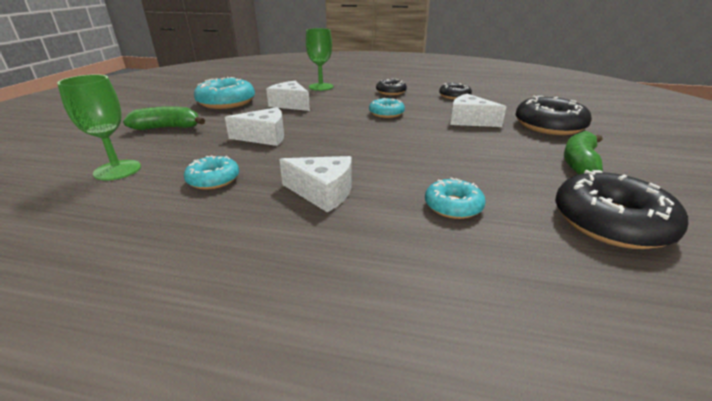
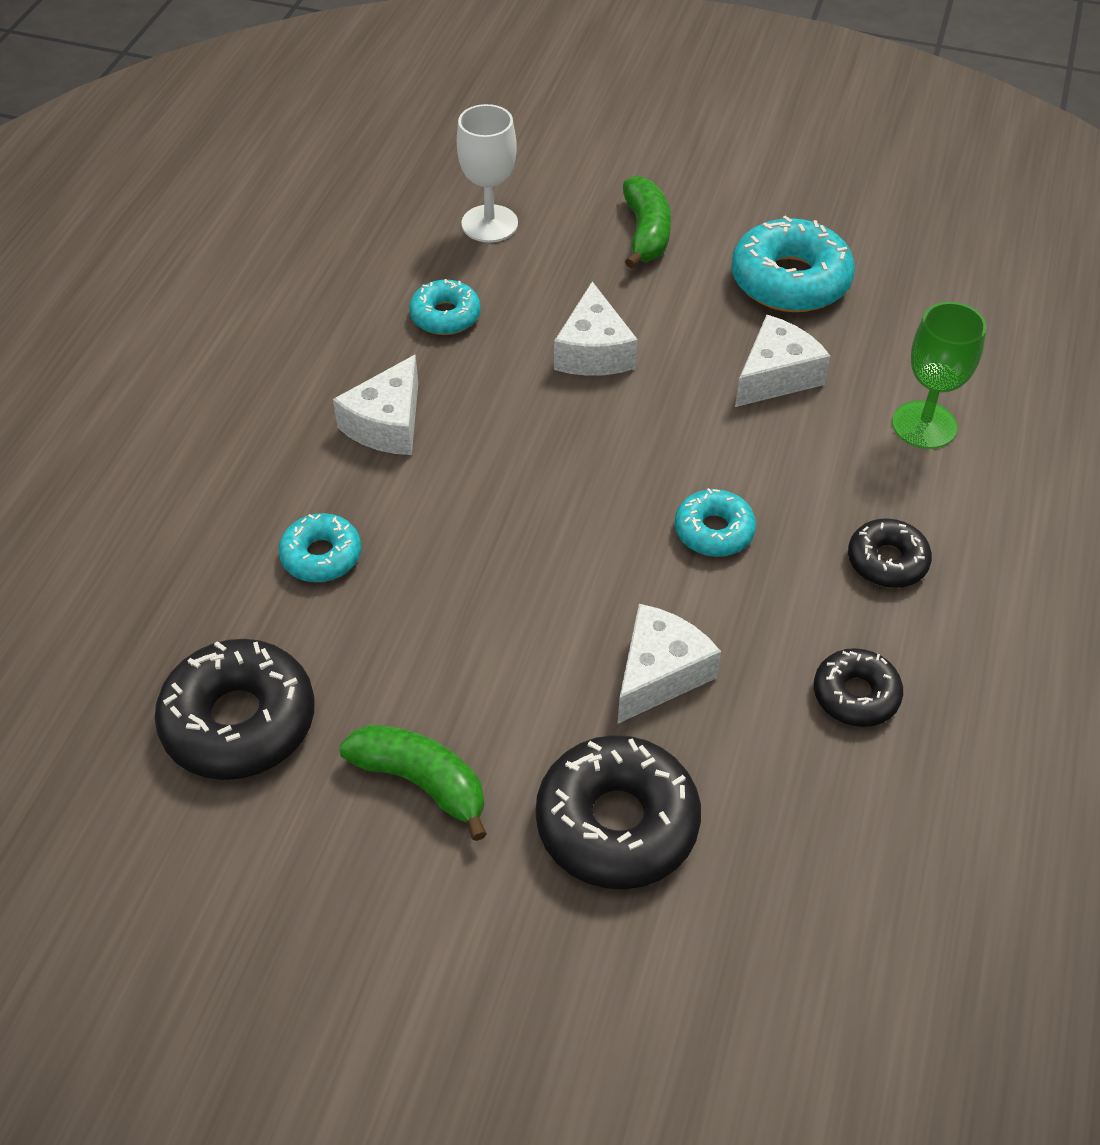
camera: 95 degrees right, 20 degrees up
(117, 170) = (489, 224): green goblet -> white goblet

